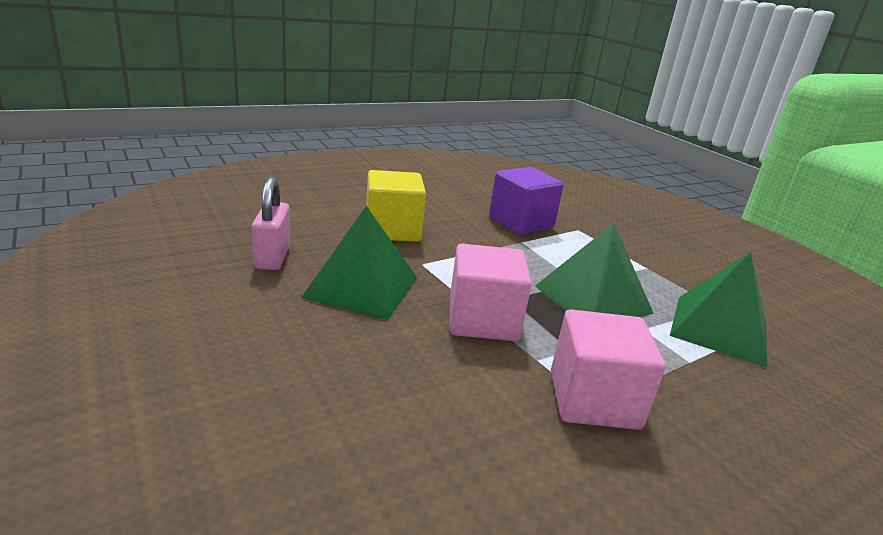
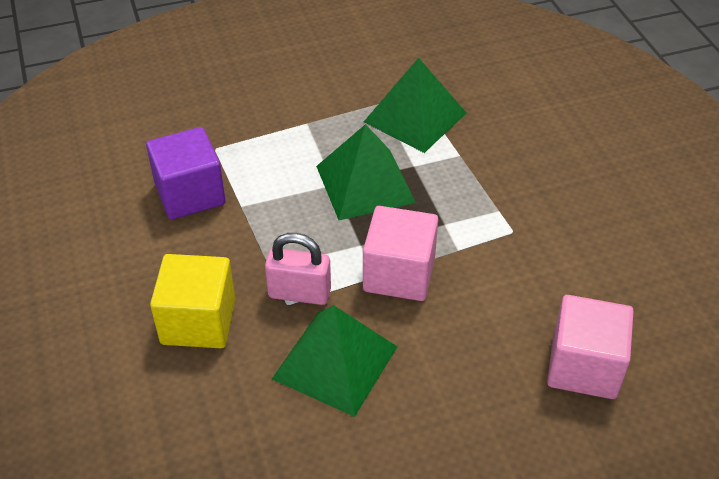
camera: 75 degrees left, 20 degrees up
(272, 257) = (262, 445): pink padlock -> pink padlock (299, 293)
(593, 400) = (507, 229): pink cube -> pink cube (583, 366)

